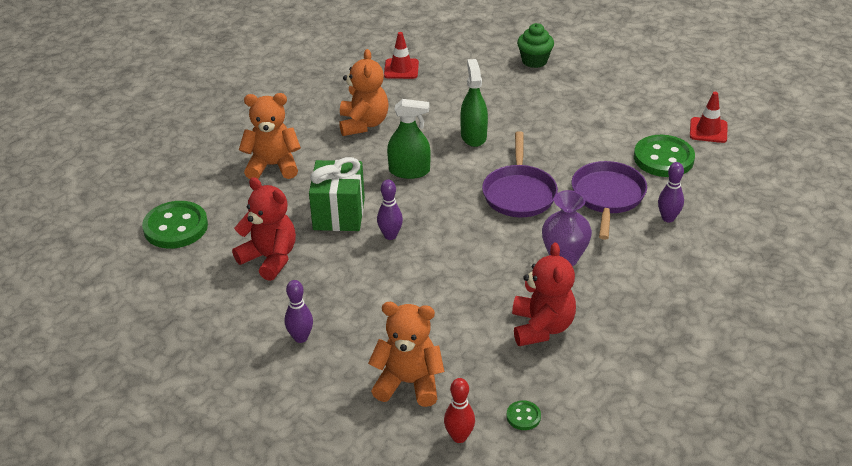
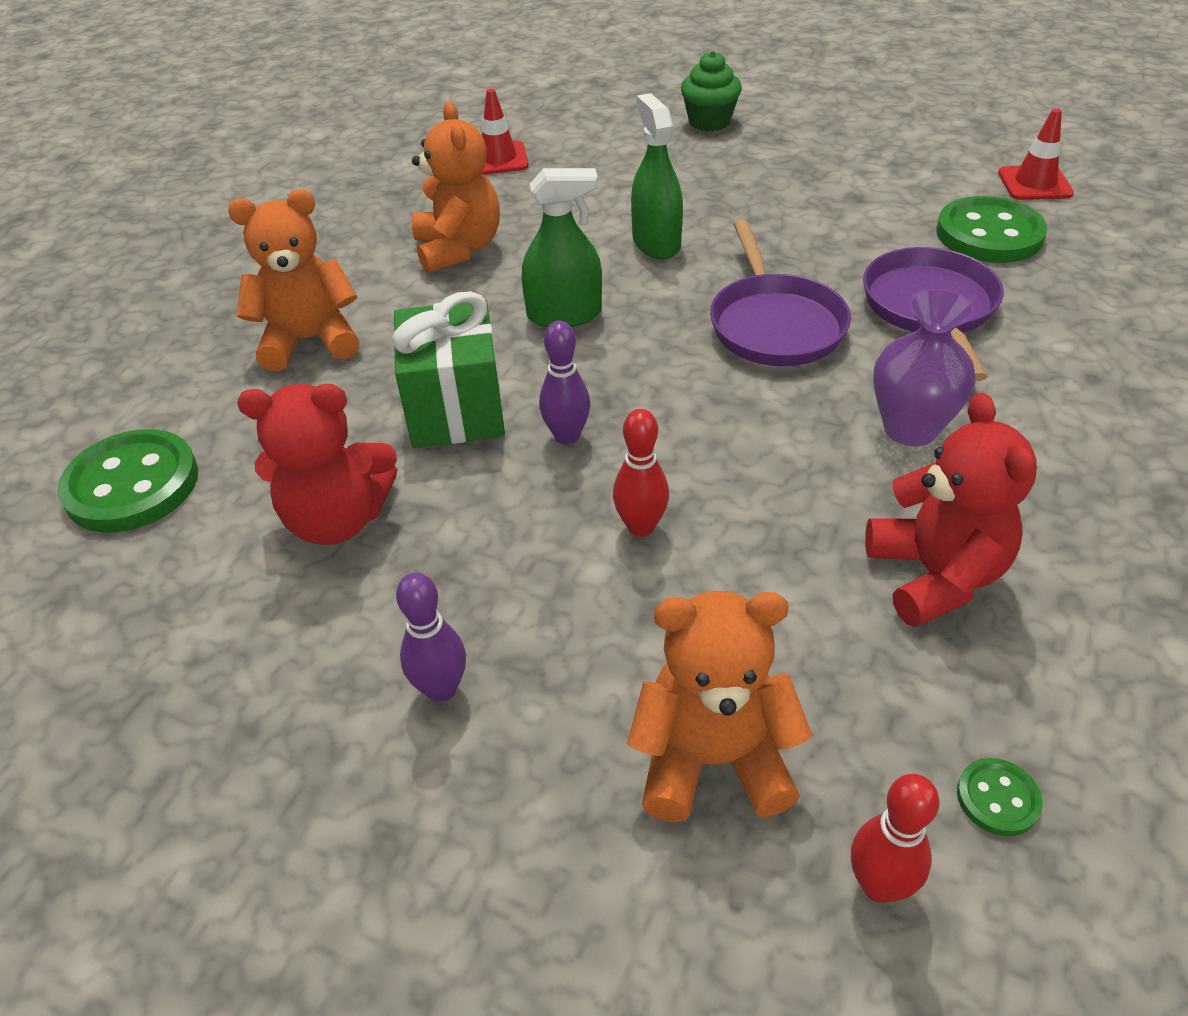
camera: 10 degrees left, 5 degrees up
(270, 258) = (337, 519): red teddy bear -> red teddy bear turned 150 degrees clockwise
(412, 284) = (641, 526): none -> red bowling pin
(668, 218) = (1053, 329): purple bowling pin -> none

